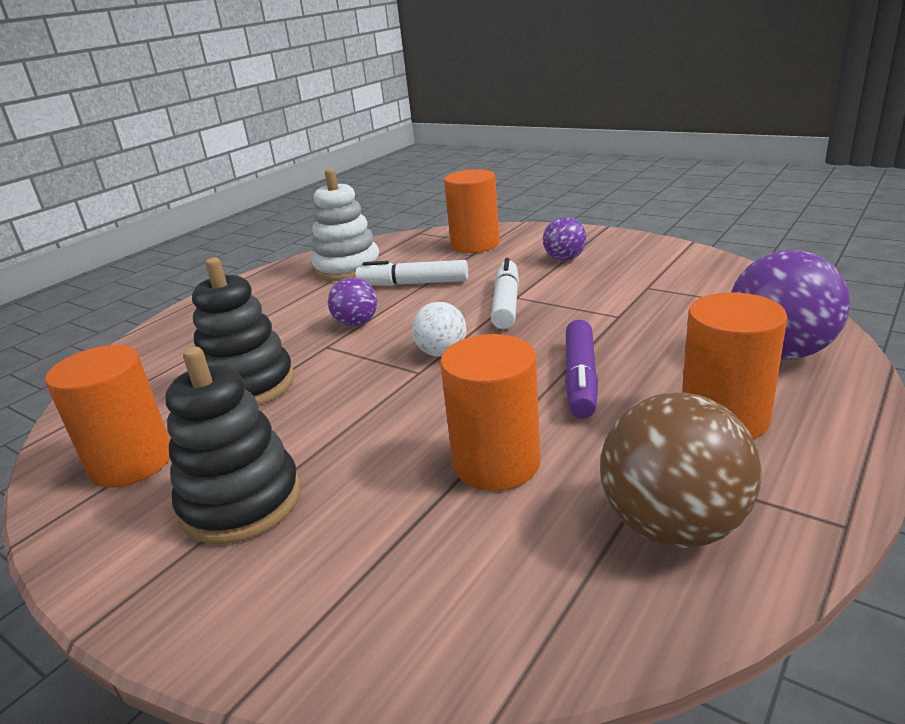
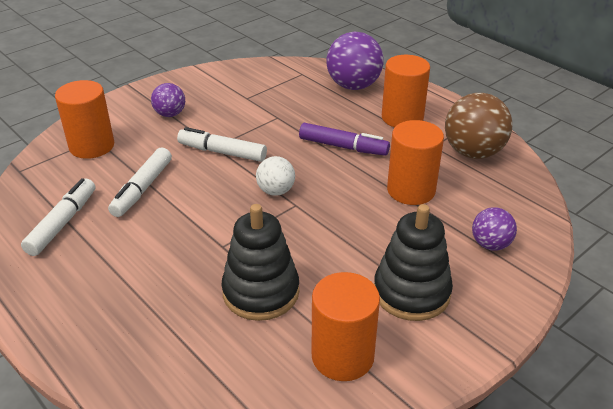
camera: 80 degrees left, 10 degrees up
(347, 268) = (62, 223): white stacking toy -> white marker
(356, 323) = (194, 227): purple ball -> purple ball (490, 244)

